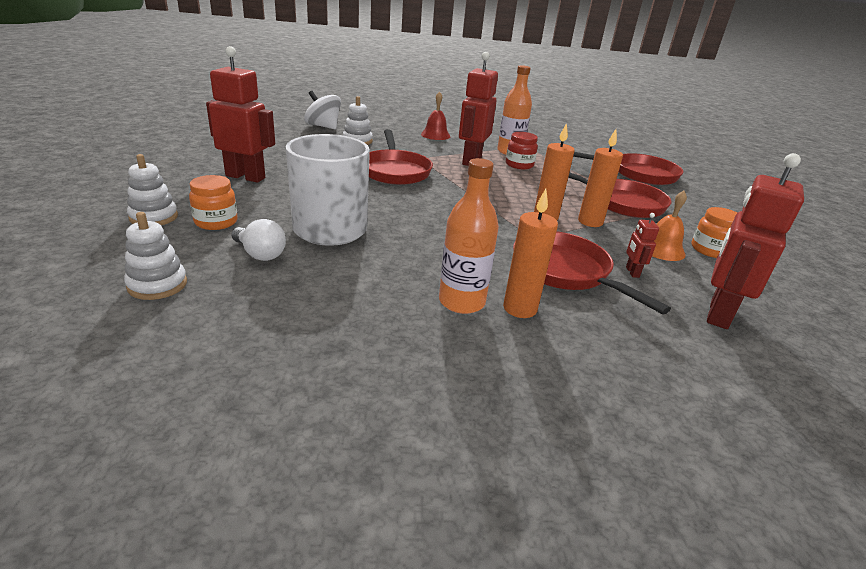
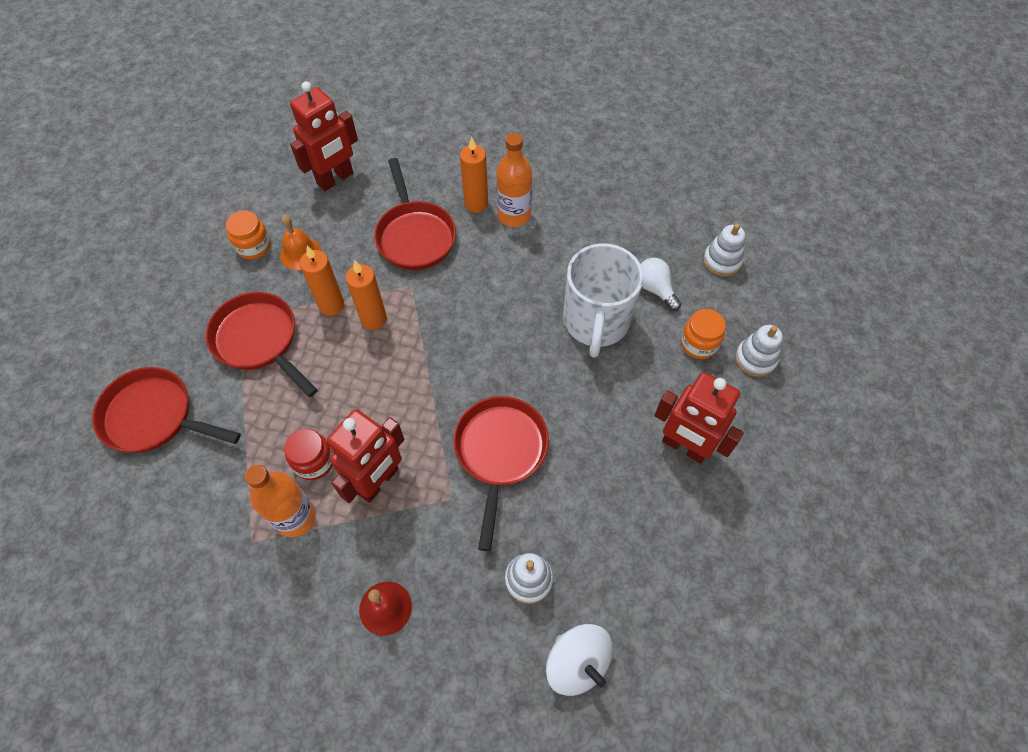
camera: 160 degrees left, 30 degrees up
(632, 272) = (358, 228): red robot -> none

